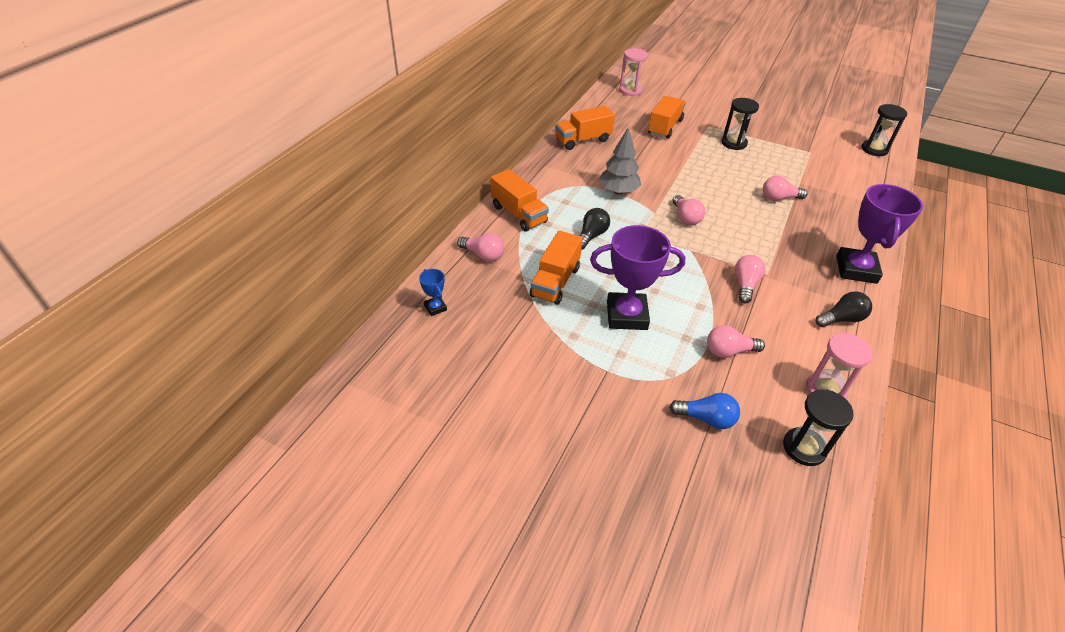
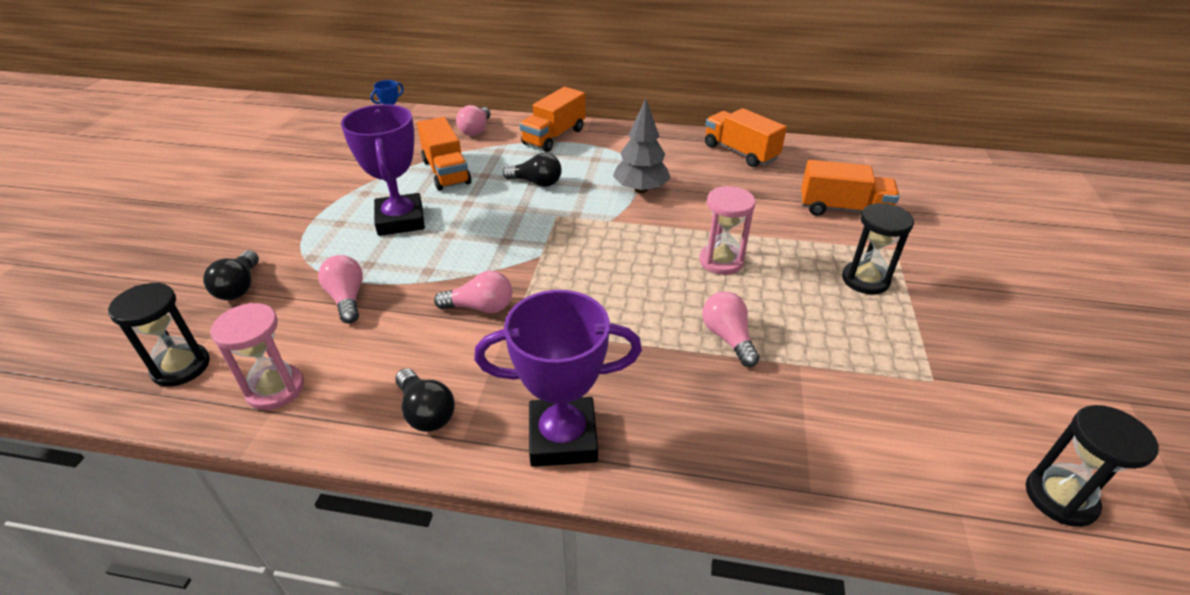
camera: 75 degrees right, 5 degrees down
(555, 282) = (446, 172): orange truck -> orange truck turned 120 degrees counterclockwise
(630, 90) = (921, 170): pink hourglass -> pink hourglass (721, 261)
(685, 218) = (612, 246): pink light bulb -> none
(706, 418) = (239, 287): blue light bulb -> black light bulb

